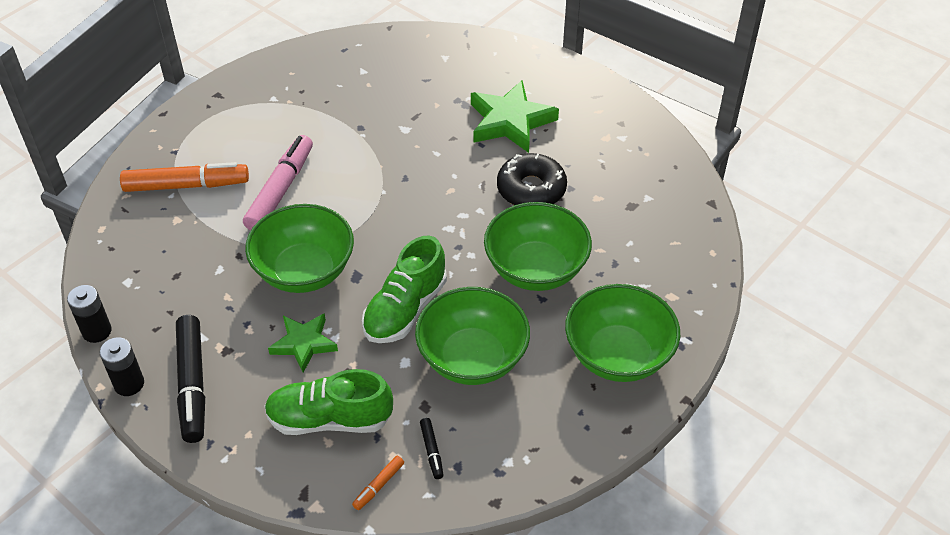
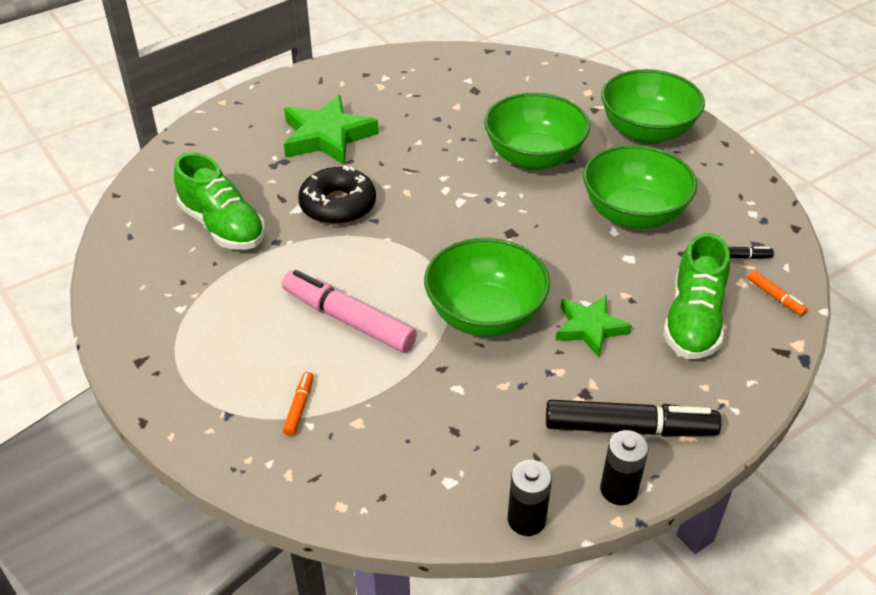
camera: 75 degrees left, 5 degrees down
(186, 185) = (299, 407): orange marker -> orange marker, size x0.45
(405, 309) = (561, 247): green shoe -> green shoe (223, 226)
(531, 189) = (429, 141): black donut -> black donut (338, 205)

